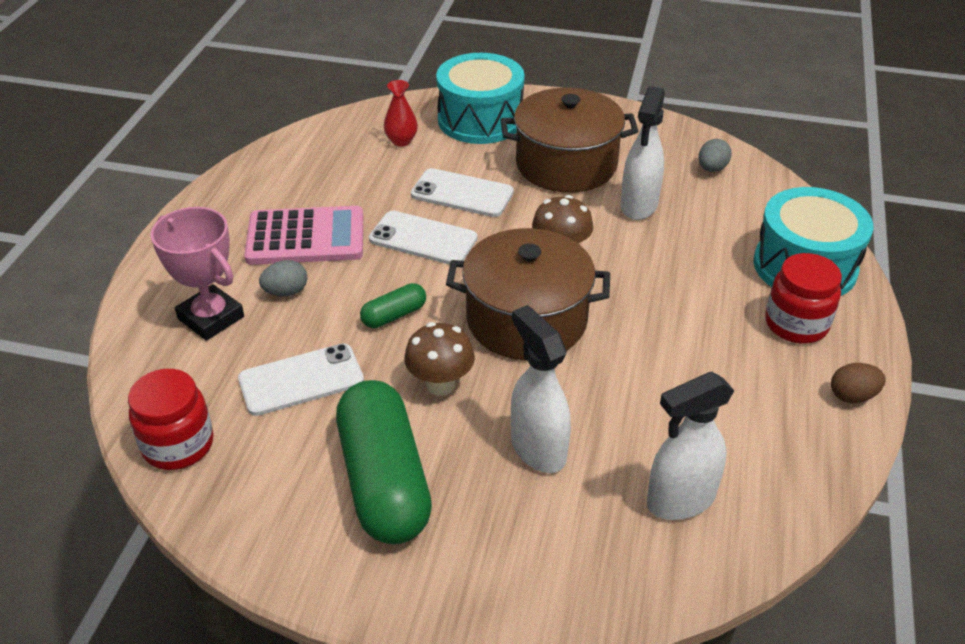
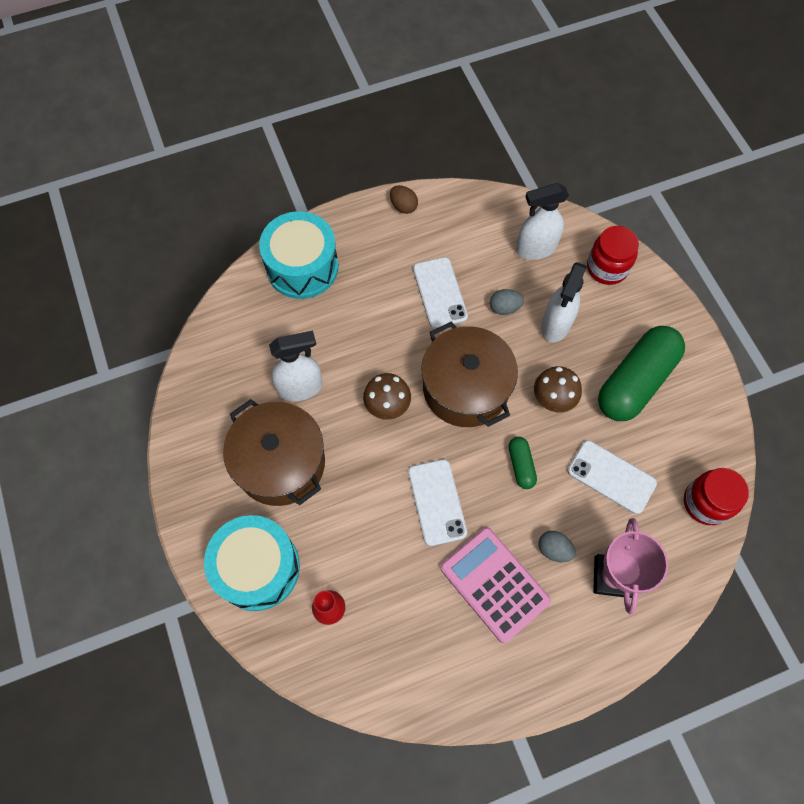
camera: 125 degrees left, 25 degrees up
(394, 315) = (521, 465): green capsule -> green capsule turned 60 degrees clockwise
(462, 194) = (367, 512): white phone -> white phone (440, 293)
(680, 500) = (535, 249): white spray bottle -> white spray bottle turned 135 degrees clockwise
(712, 169) = (222, 364): grey egg -> grey egg (504, 308)
(796, 324) = (362, 251): red jar -> red jar (607, 268)

